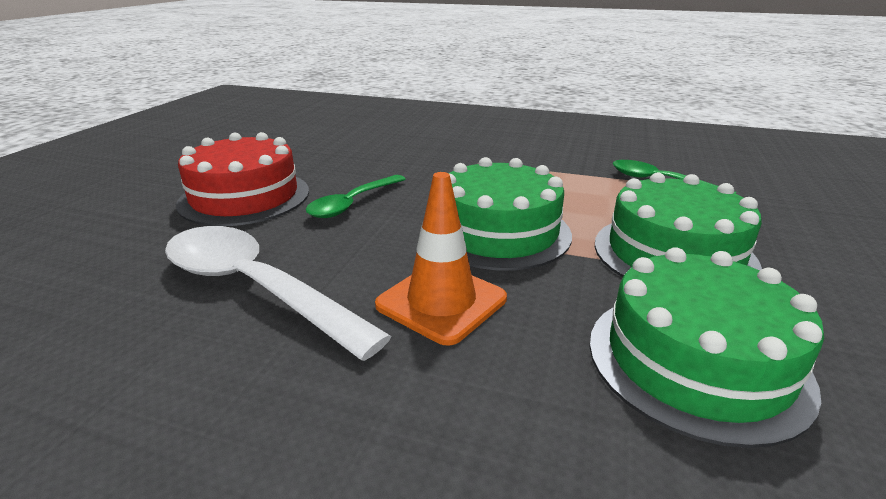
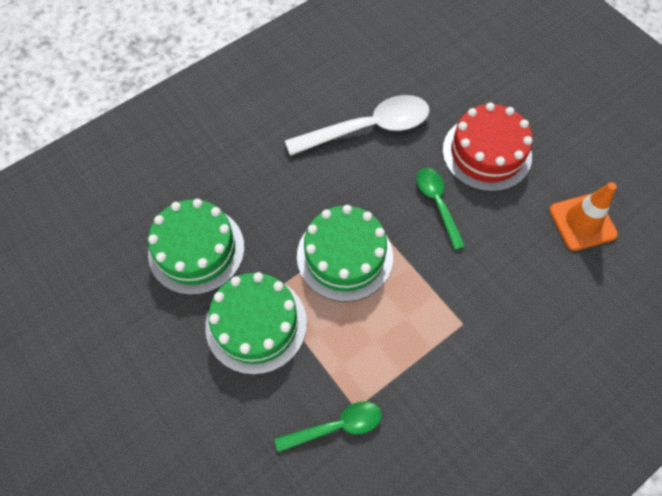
camera: 125 degrees right, 35 degrees up
(441, 302) = (302, 189): orange traffic cone -> orange traffic cone (582, 222)

